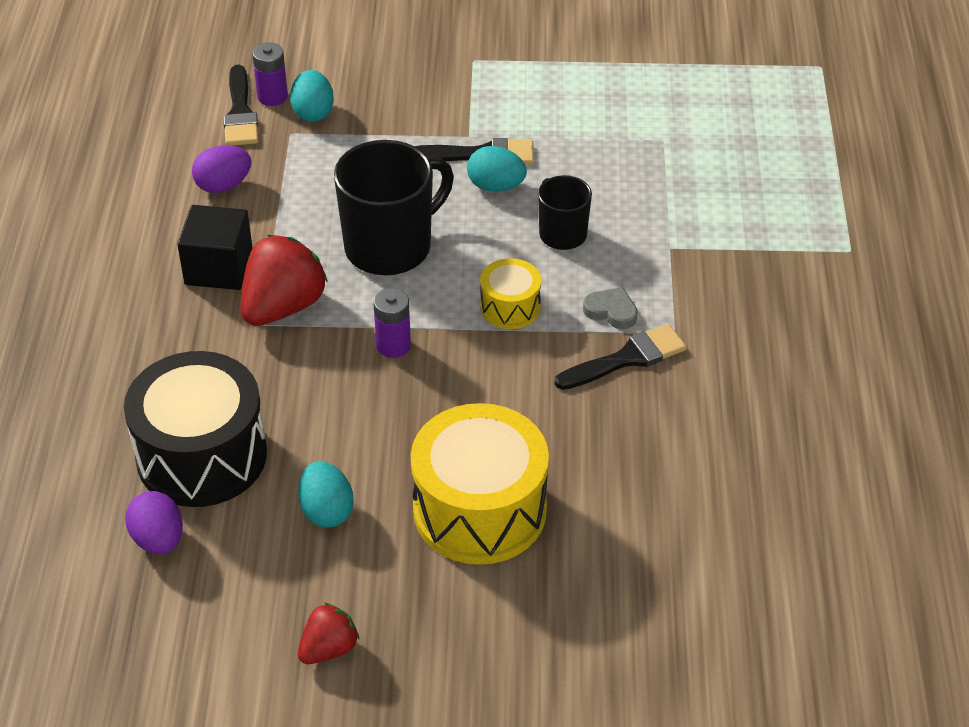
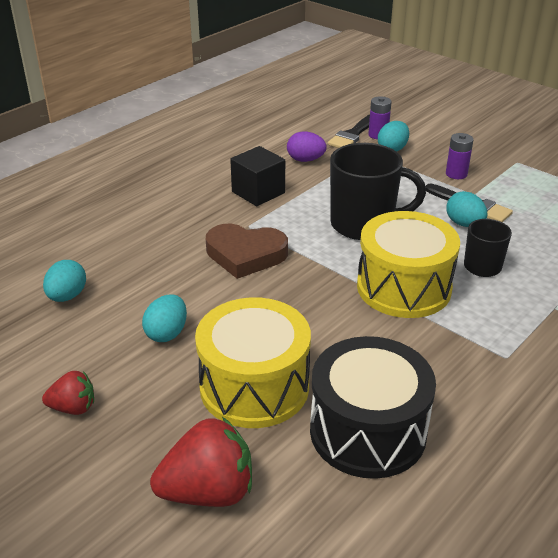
camera: 40 degrees right, 10 degrees down
(158, 539) = (67, 296): purple egg -> turquoise egg
(202, 455) = (140, 269): black drum -> black drum (367, 431)
(283, 307) = (269, 224): red strawberry -> red strawberry (208, 491)
(301, 364) = (245, 255): none -> brown heart
(393, 345) = (308, 271): purple battery -> purple battery (456, 174)
(510, 307) = (404, 287): yellow drum -> yellow drum, size x2.00
(611, 311) = (472, 323): grey heart -> none
(627, 358) = (454, 355): black brush -> none

